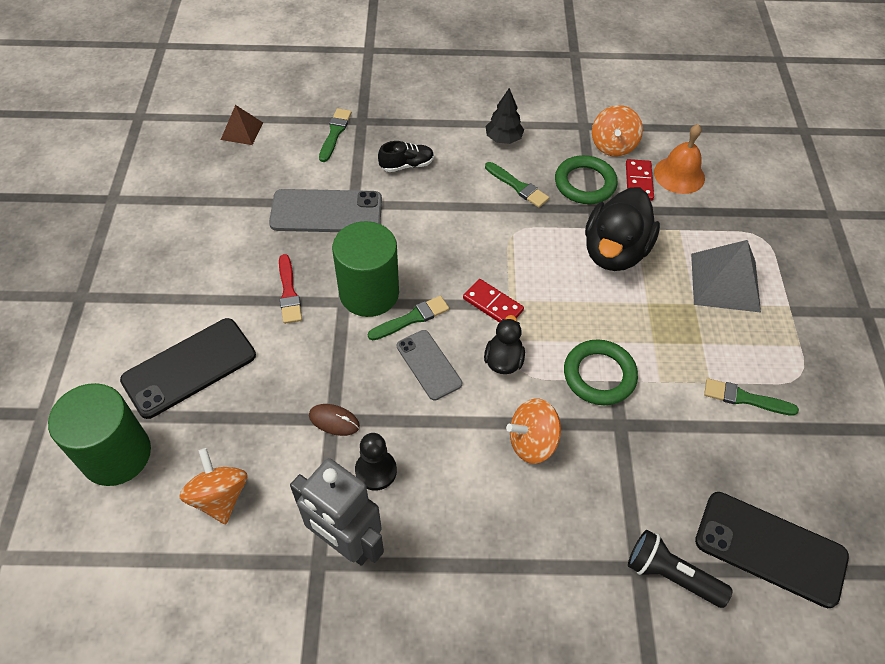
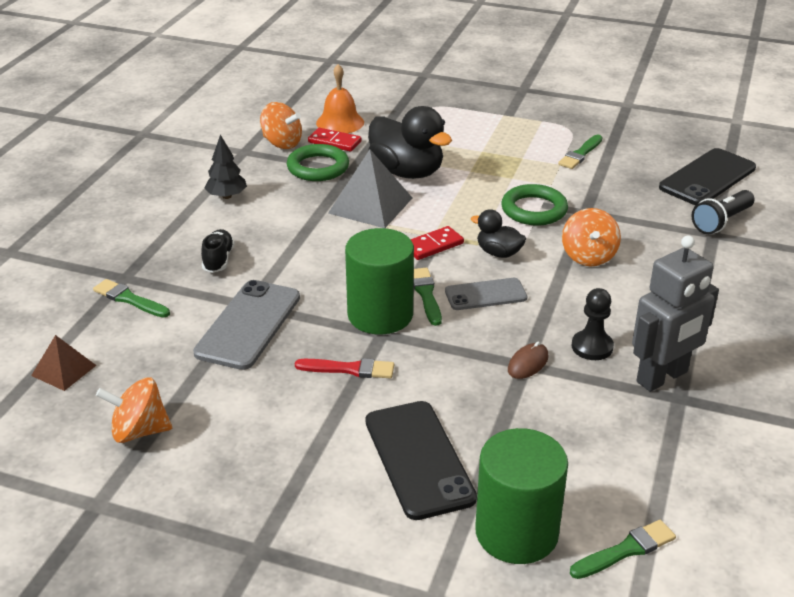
camera: 70 degrees left, 20 degrees down
(220, 497) = (593, 454): orange spinning top -> orange spinning top (139, 431)
(517, 186) = (296, 202): green brush -> green brush (625, 550)
(725, 282) = (467, 133): grey pyramid -> grey pyramid (370, 205)

